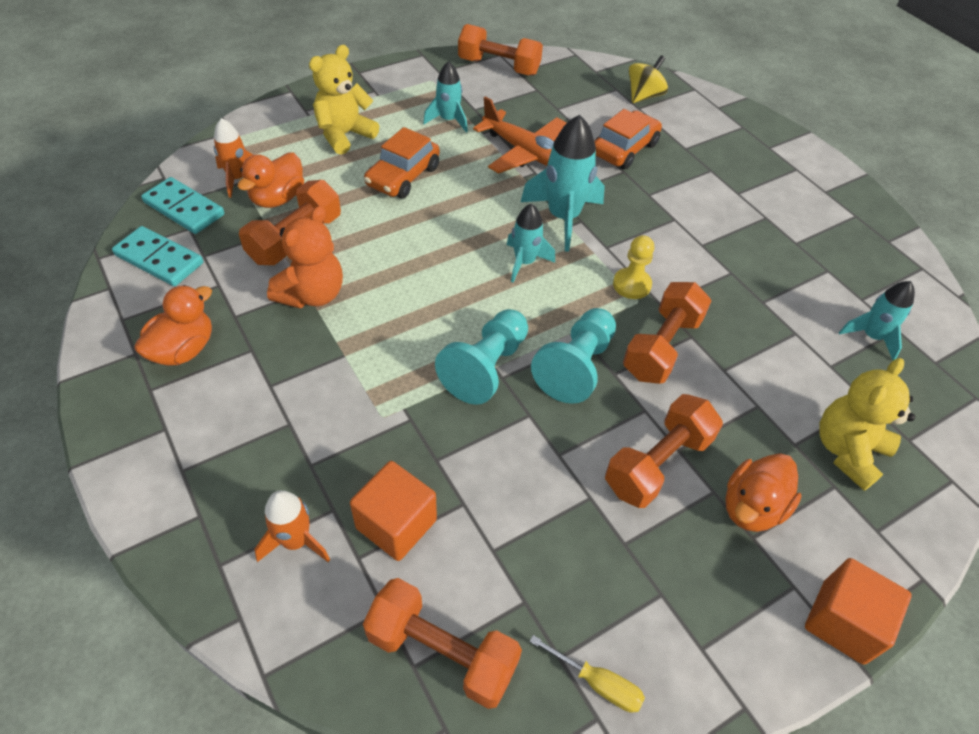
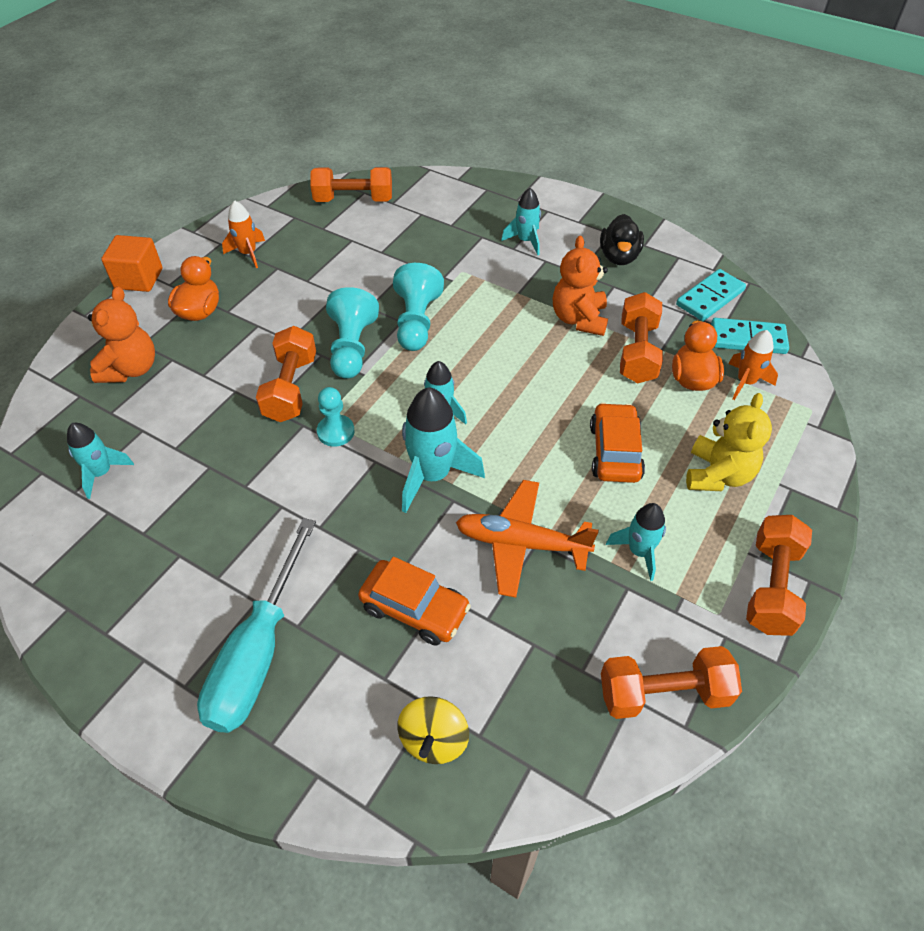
camera: 155 degrees right, 0 degrees up
(159, 259) = (710, 297): turquoise domino -> turquoise domino turned 45 degrees counterclockwise
(184, 349) = (619, 257): orange duck -> black duck
(263, 428) = (525, 241): none -> turquoise rocket
(296, 541) = (458, 208): orange rocket -> orange rocket (248, 254)
(396, 524) = (412, 231): orange cube -> none
(597, 683) = (271, 215): yellow screwdriver -> none
(624, 149) = (414, 609): orange car -> orange car turned 75 degrees counterclockwise
(631, 285) = (336, 432): yellow pawn -> turquoise pawn
(657, 463) = (269, 312): orange dumbbell -> orange dumbbell (771, 586)
(742, 166) = (258, 653): none -> turquoise screwdriver
(847, 451) = (131, 369): yellow teddy bear -> orange teddy bear

